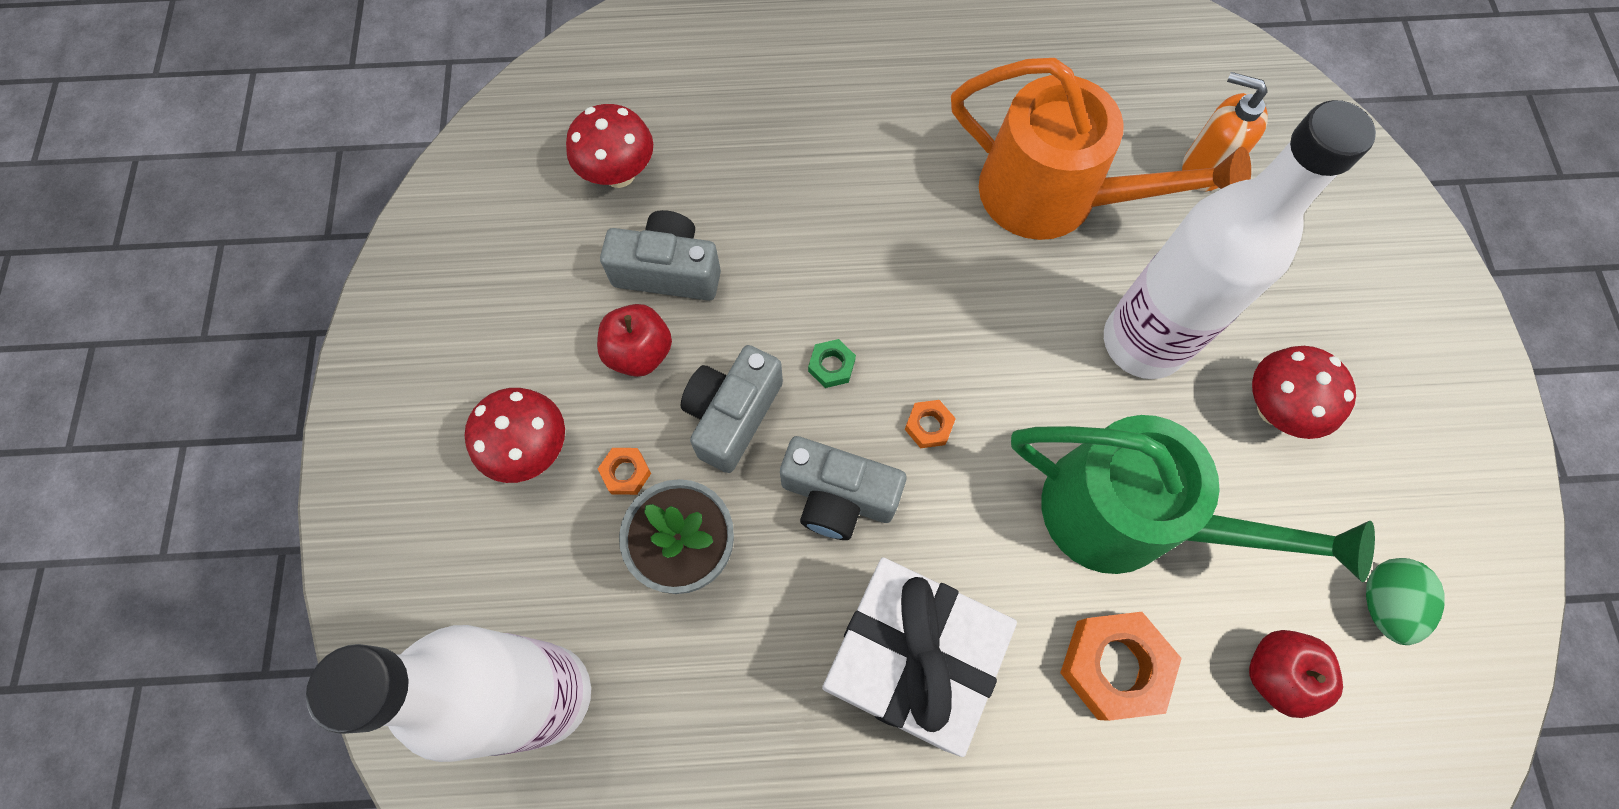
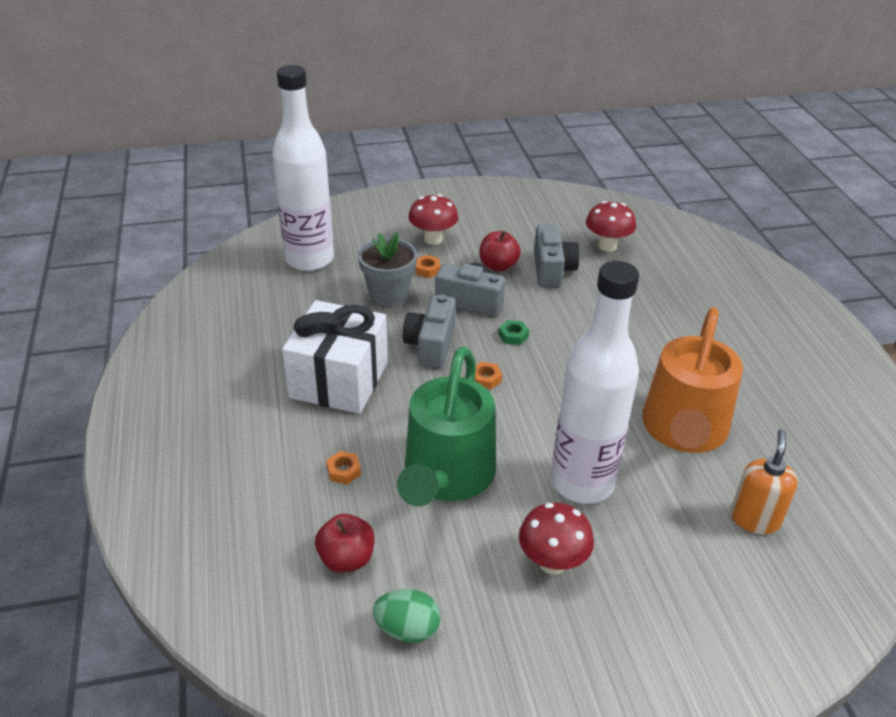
camera: 80 degrees right, 30 degrees down
(1113, 666) = (344, 471): orange nut -> orange nut, size x0.49

